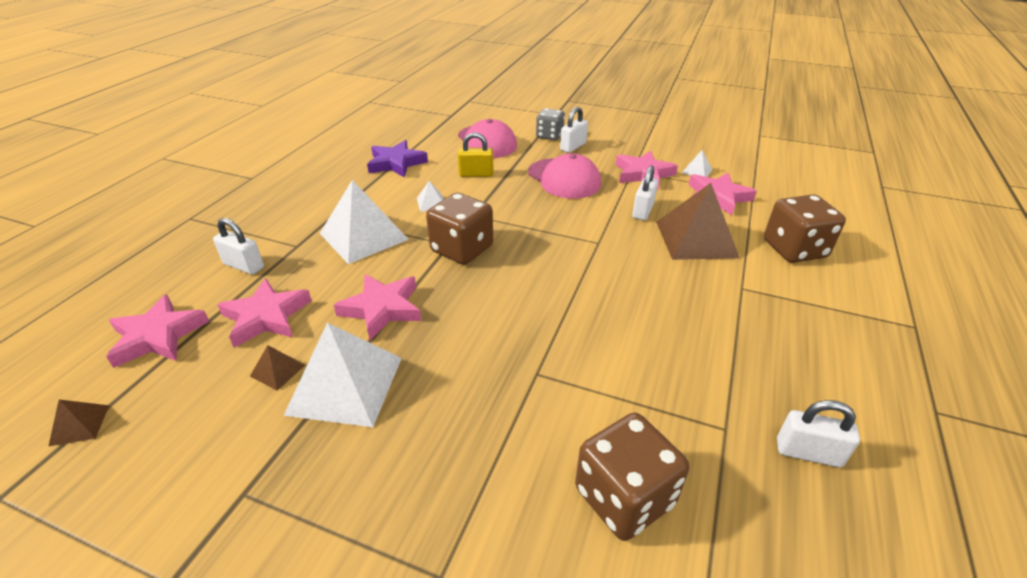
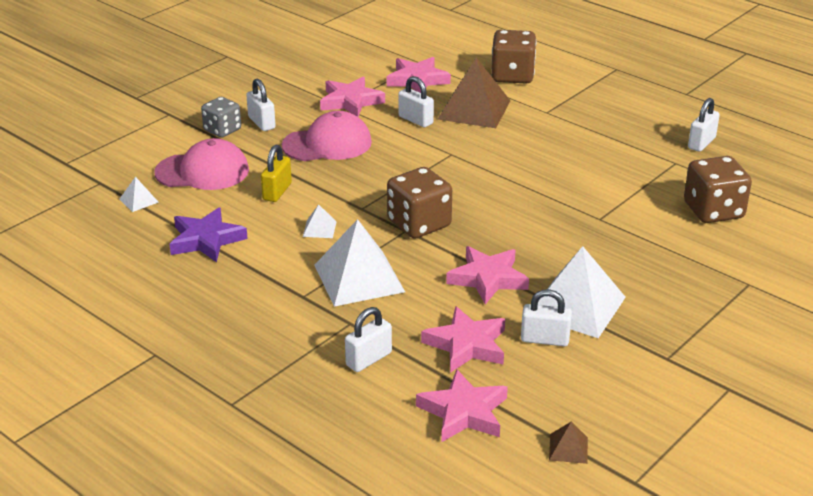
camera: 70 degrees left, 5 degrees down
(278, 370) = (544, 339): brown pyramid -> white padlock
(697, 171) = (365, 74): white pyramid -> white pyramid (139, 200)

